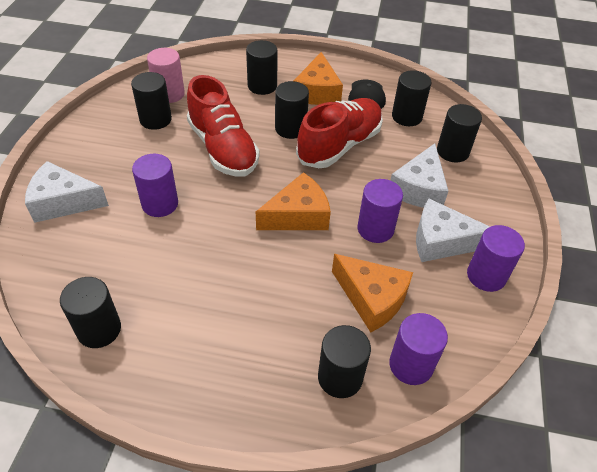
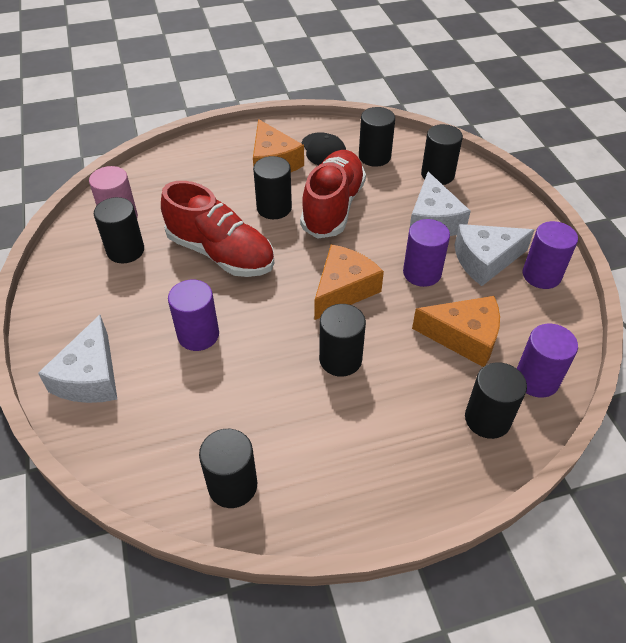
camera: 25 degrees left, 0 degrees up
(63, 202) = (90, 376): white cheese -> white cheese turned 60 degrees counterclockwise
(262, 86) = (213, 175): black cylinder -> black cylinder (340, 359)

